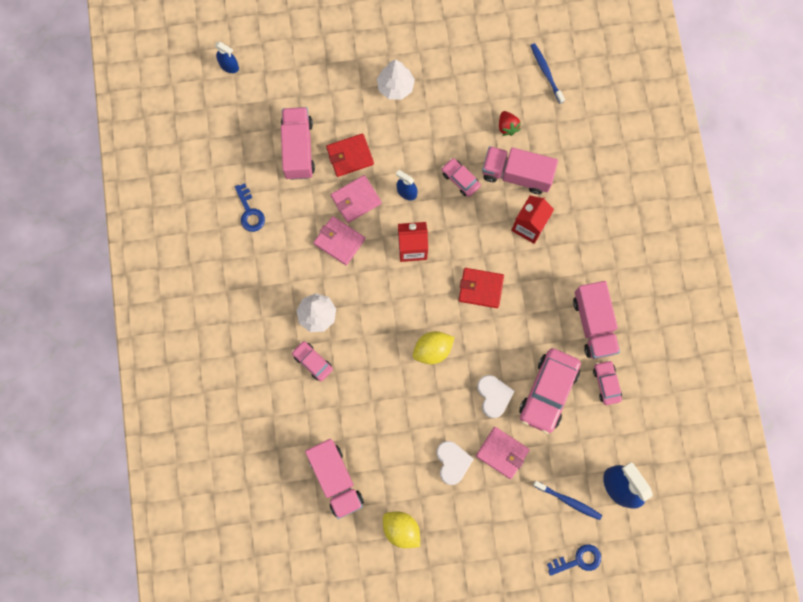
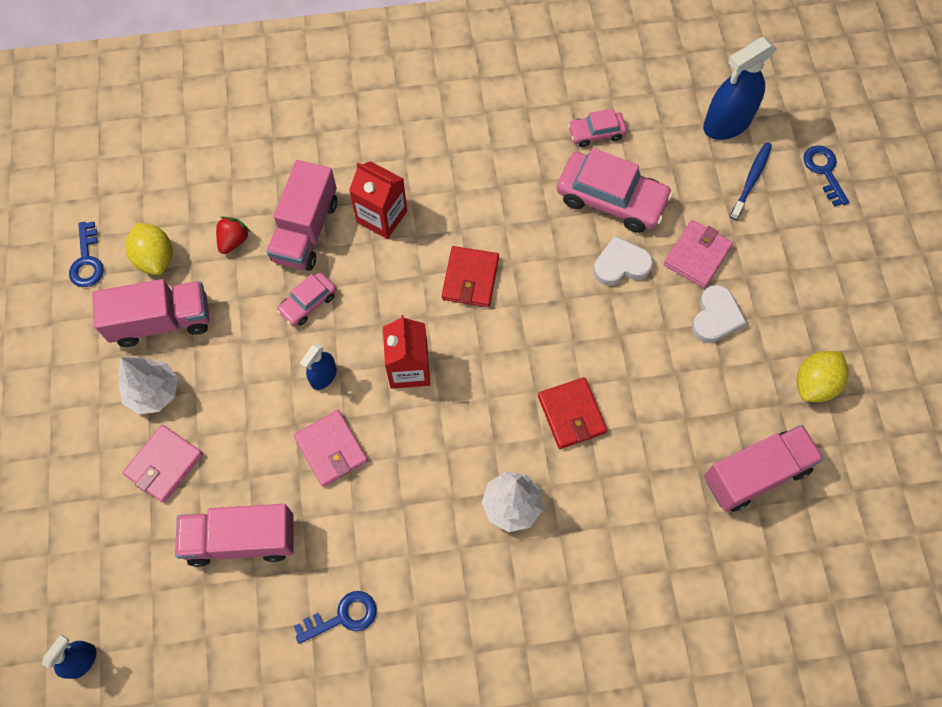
camera: 90 degrees left, 10 degrees down
(312, 362) = (584, 511): pink car -> none
(339, 241) = (396, 473): pink wallet -> pink wallet (164, 465)
(350, 156) = (260, 459): red wallet -> red wallet (571, 414)
(432, 350) = (560, 342): yellow lemon -> yellow lemon (155, 258)
(452, 462) = (715, 317): white heart -> white heart turned 120 degrees clockwise
(490, 34) = (87, 260): none -> blue key
(507, 127) = (233, 241): red strawberry -> red strawberry turned 45 degrees counterclockwise
(546, 72) = (156, 190): blue toothbrush -> none
(593, 324) = (518, 145): pink truck -> pink truck (161, 321)

